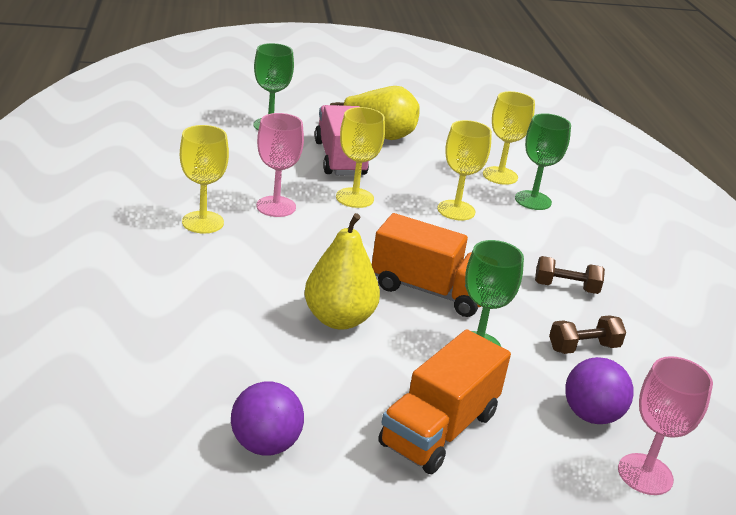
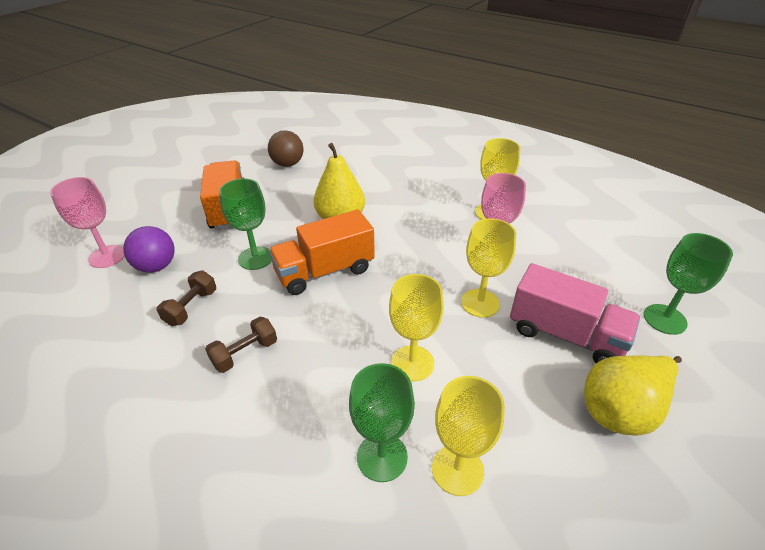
camera: 135 degrees right, 10 degrees up
(265, 444) = (287, 164): purple ball -> brown ball

